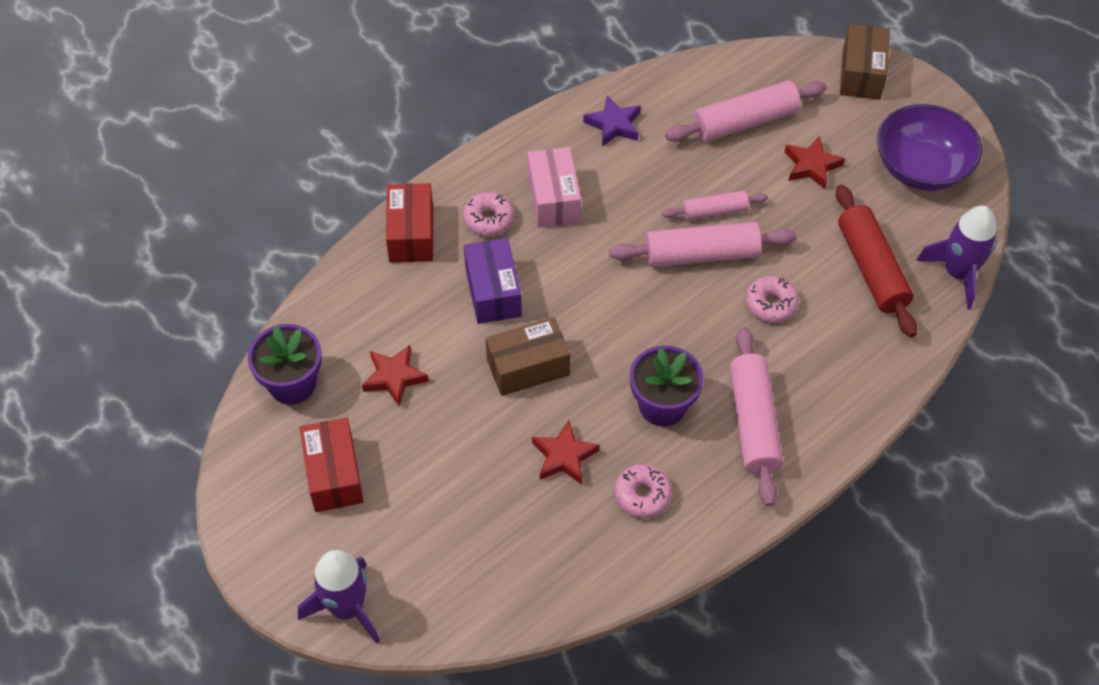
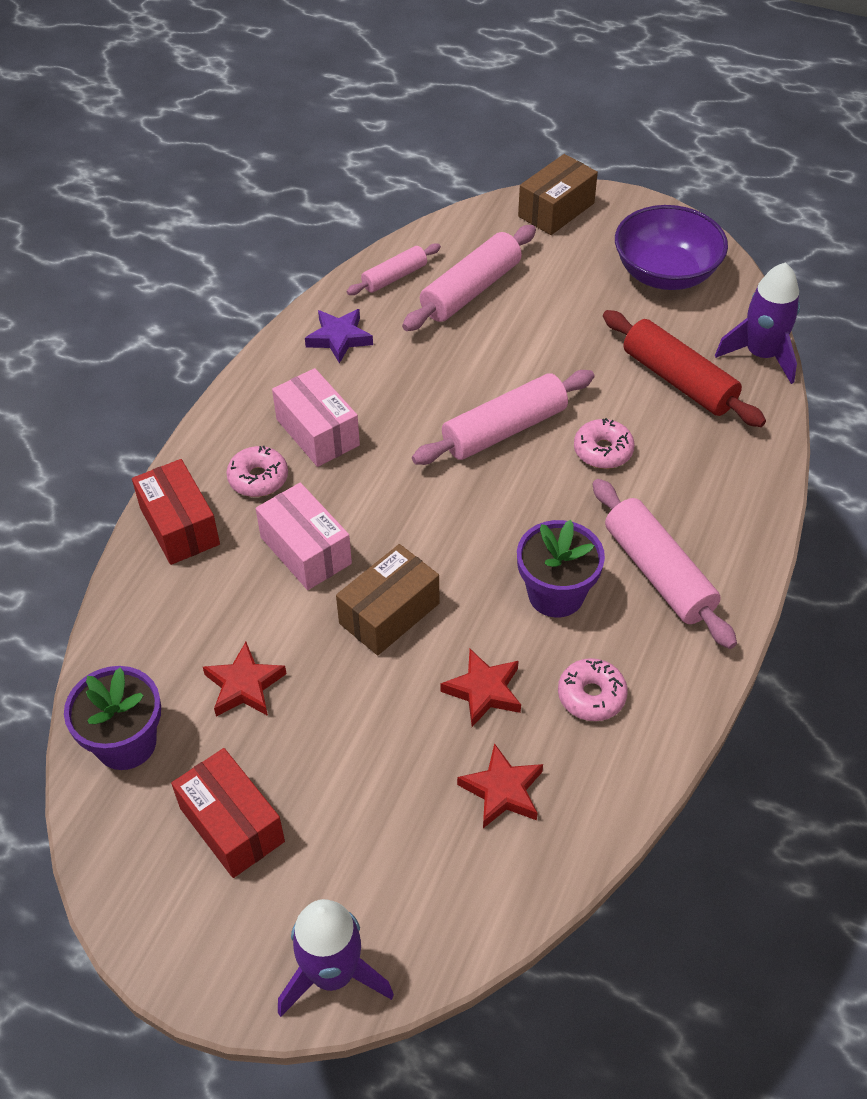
camera: 25 degrees left, 5 degrees down
(493, 292) = (305, 550): purple box -> pink box
(714, 211) = (492, 384): pink rolling pin -> pink rolling pin (394, 277)
(811, 166) = (561, 307): red star -> red star (502, 791)
(861, 74) = (556, 210): brown box -> brown box turned 60 degrees clockwise

